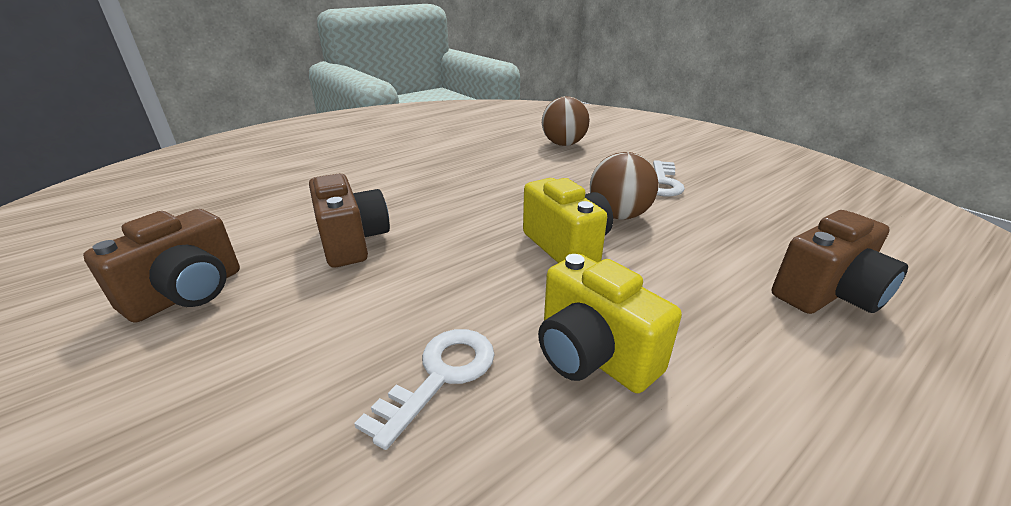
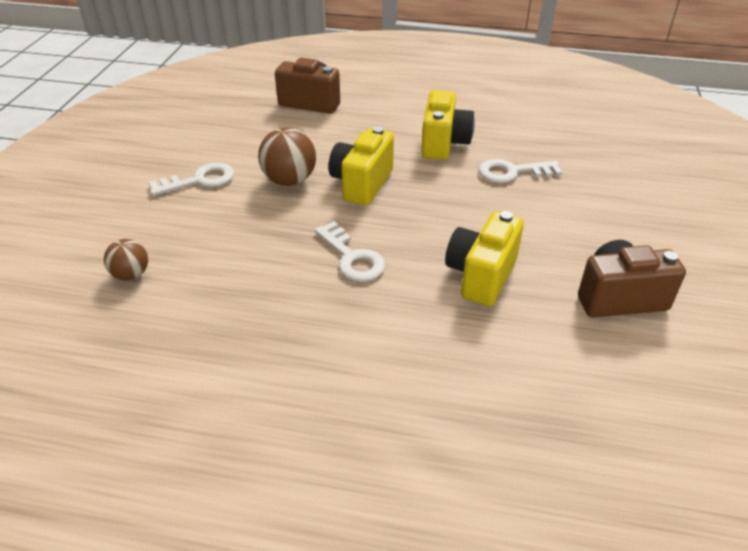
camera: 130 degrees left, 10 degrees up
(352, 242) = (481, 275): brown camera -> yellow camera
(469, 202) = (352, 258): none -> white key
(563, 144) = (131, 274): brown ball -> brown ball, size x0.62

